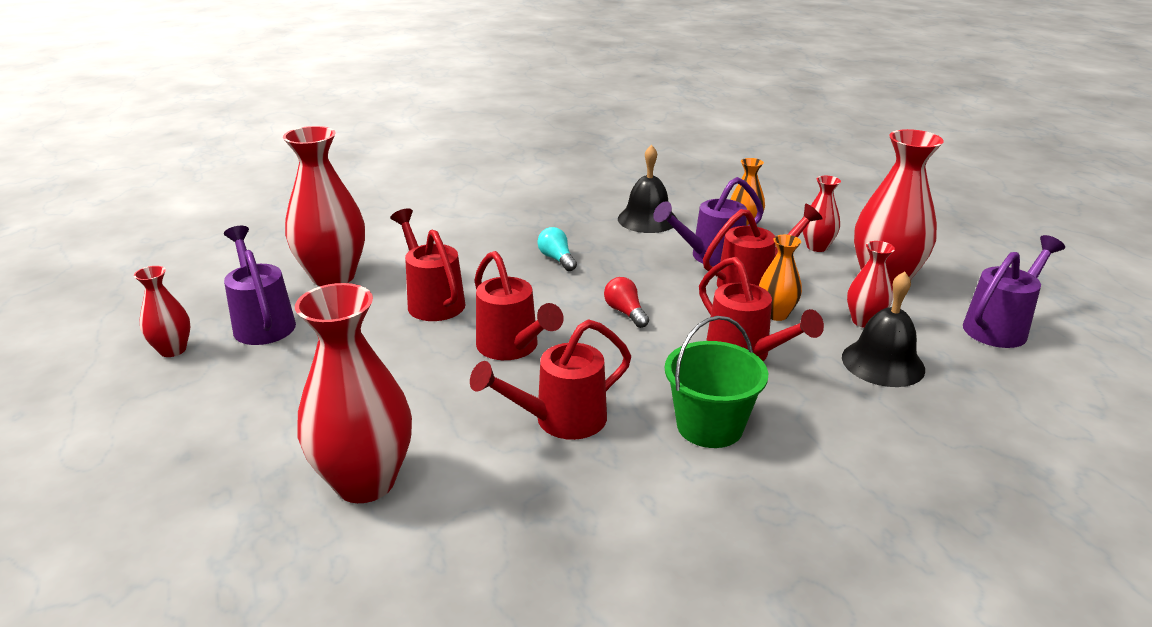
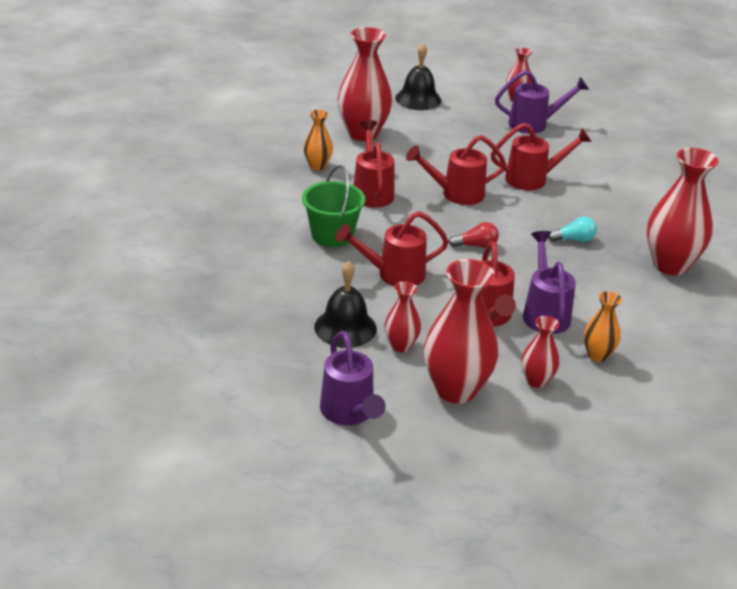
camera: 110 degrees right, 5 degrees up
(333, 276) = (586, 151): red vase -> red vase (670, 265)
(647, 219) = (634, 305): black bell -> black bell (418, 99)
(776, 314) = (435, 308): orange vase -> orange vase (317, 166)

